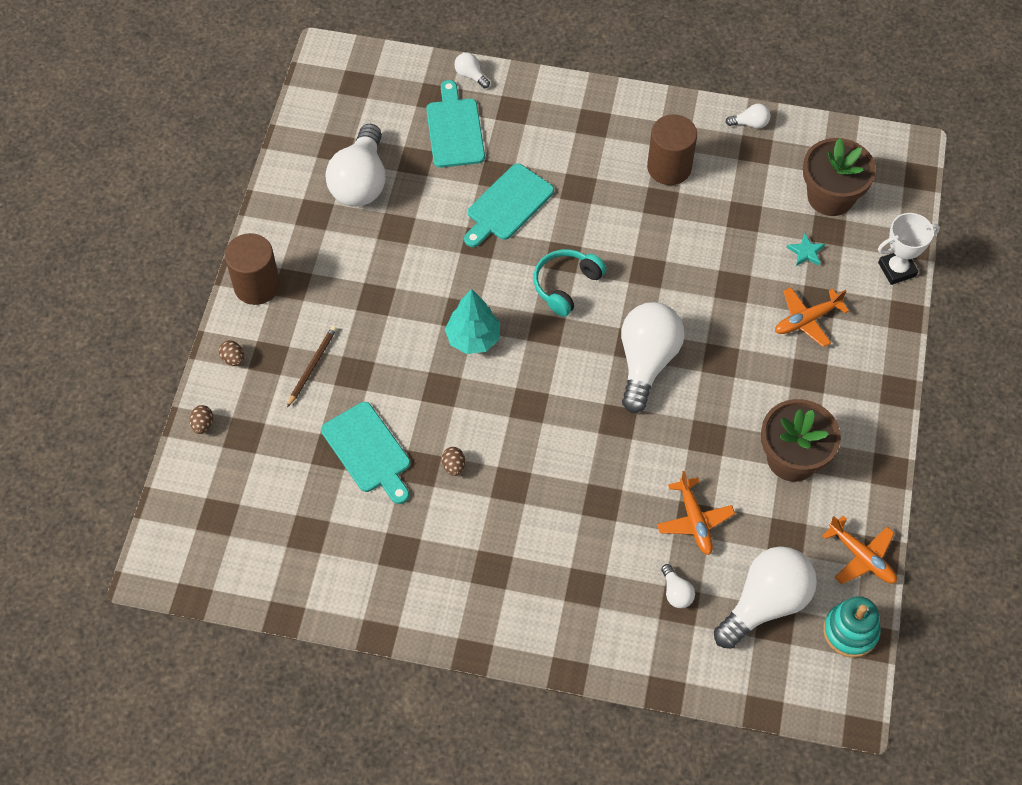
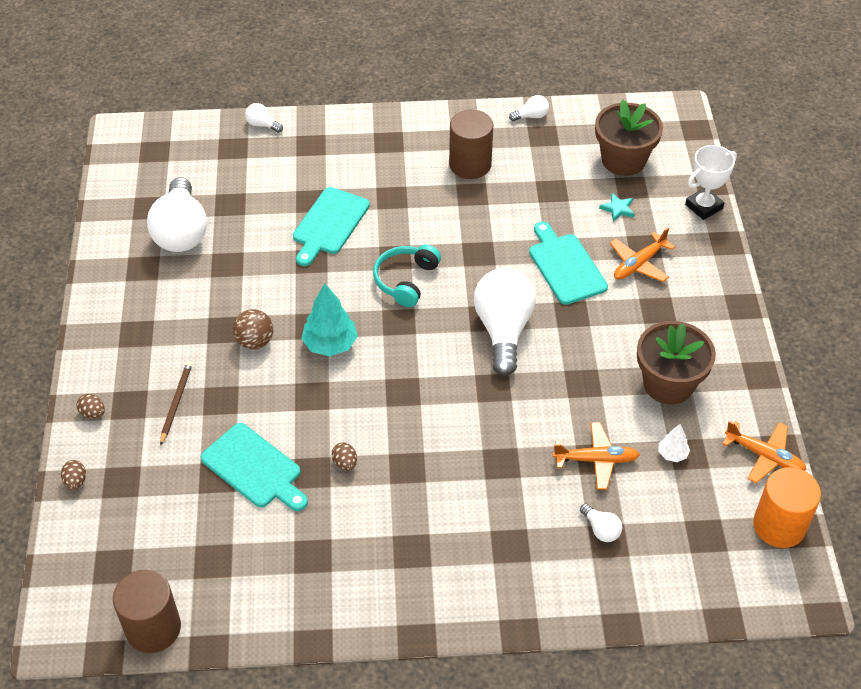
camera: 15 degrees left, 10 degrees down
(257, 285) = (100, 342): brown cylinder -> brown cylinder (153, 628)
(402, 319) = (255, 341): none -> brown ball
(455, 129) = (260, 171): turquoise cutting board -> turquoise cutting board (565, 266)
(694, 521) = (596, 460): orange plane -> orange plane turned 60 degrees counterclockwise
(765, 603) = (689, 519): white light bulb -> none
(771, 533) = (672, 454): none -> white tree
(850, 631) = (779, 525): turquoise stacking toy -> orange cylinder

